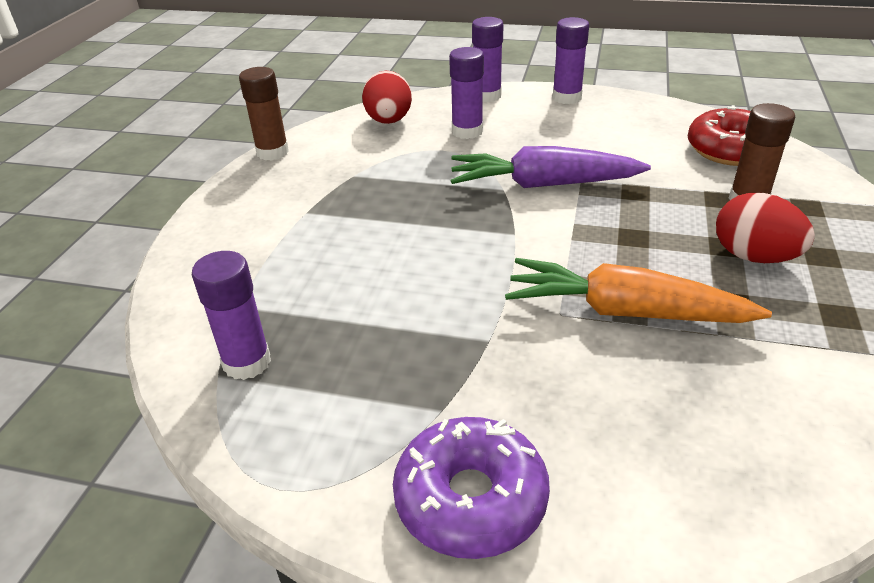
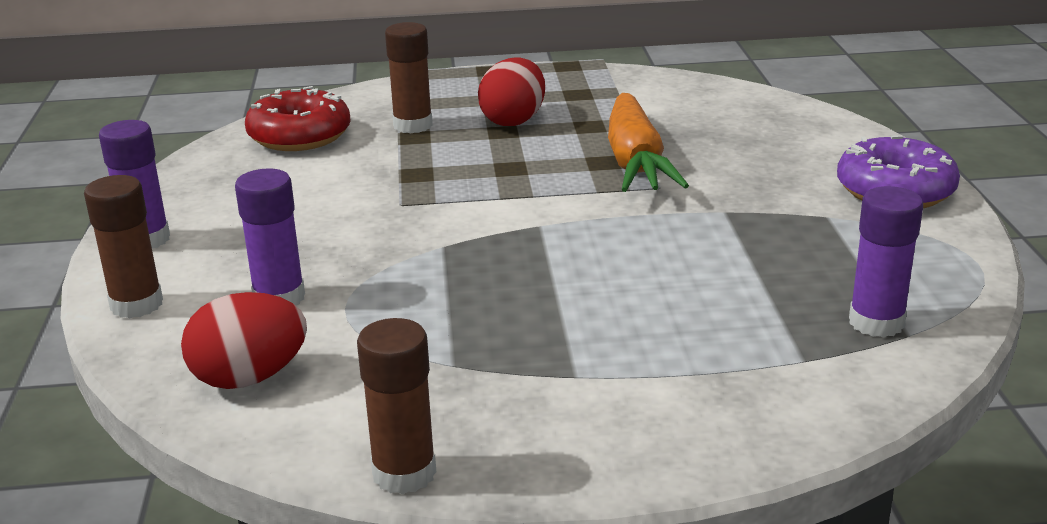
camera: 110 degrees left, 10 degrees down
(487, 96) = (136, 304): purple glue stick -> brown glue stick
(542, 184) = (421, 223): purple carrot -> none

